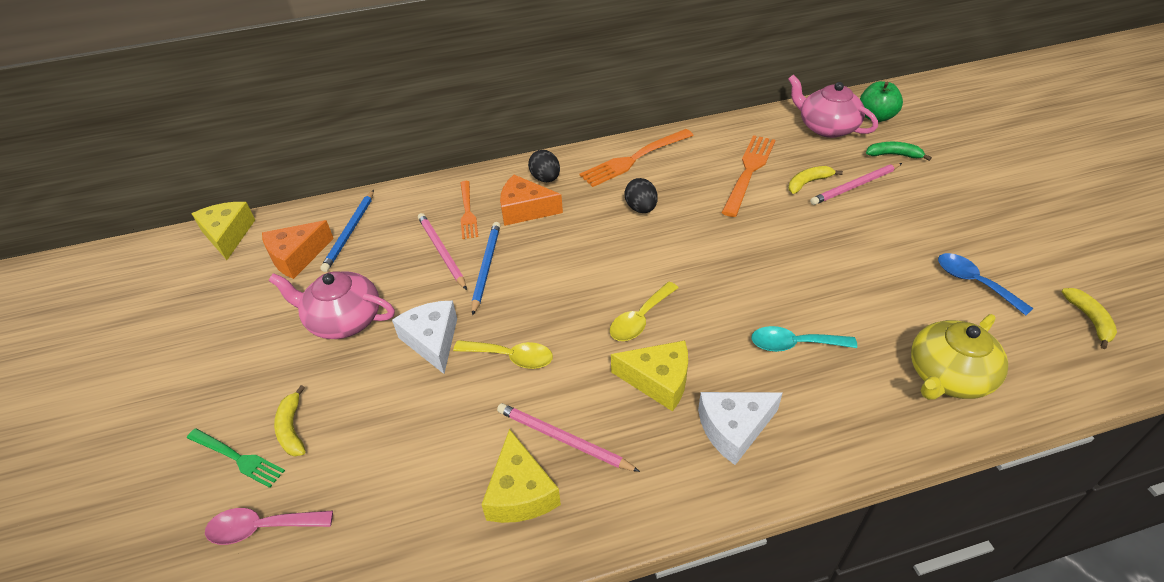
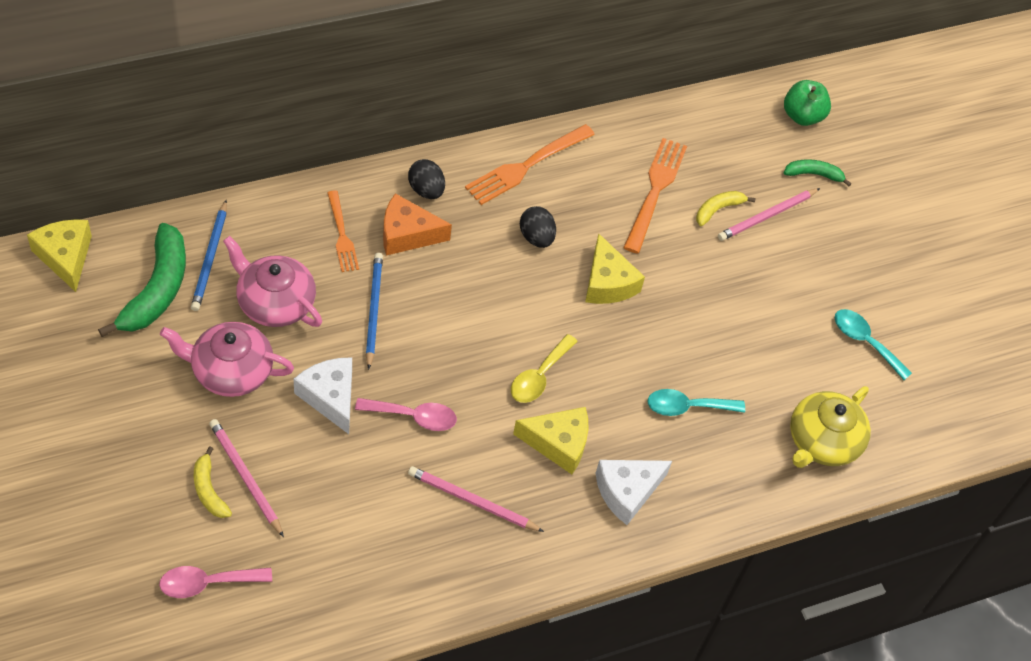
camera: 15 degrees left, 10 degrees up
(237, 458) = (163, 519): green fork -> none
(297, 256) = (157, 289): orange cheese -> green banana
(441, 252) = (321, 288): pink pencil -> pink pencil (245, 477)
(511, 357) = (413, 417): yellow spoon -> pink spoon
(520, 492) = (438, 550): yellow cheese -> yellow cheese (607, 283)
(827, 127) = (746, 129): pink teapot -> pink teapot (275, 303)
(974, 282) = (865, 342): blue spoon -> turquoise spoon
(1089, 320) = (959, 385): yellow banana -> none

